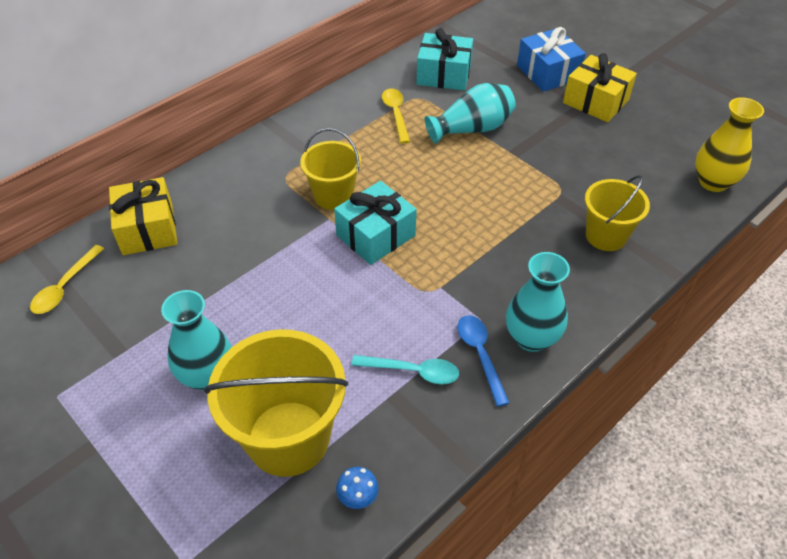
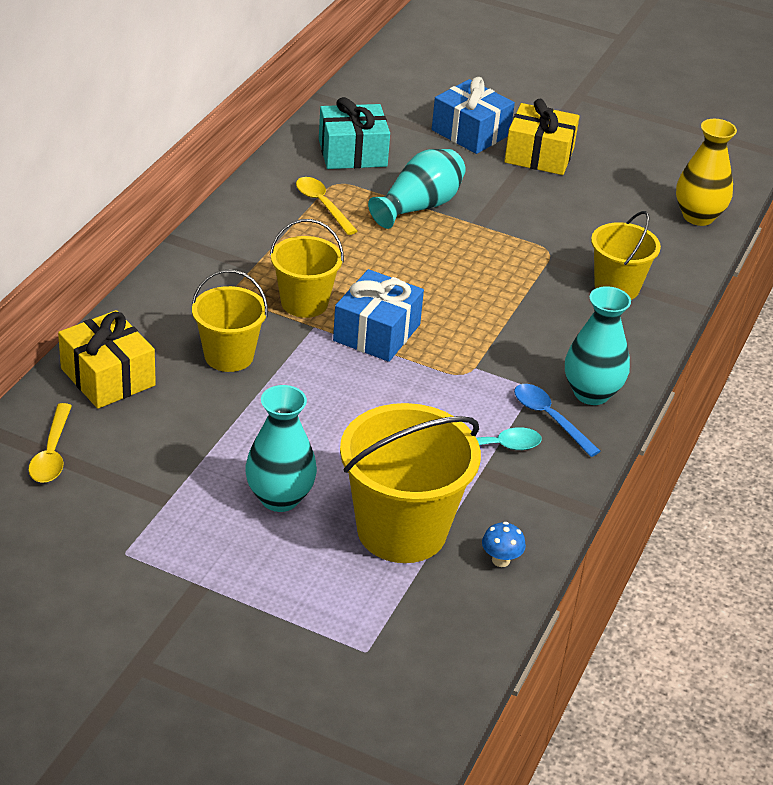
camera: 25 degrees left, 10 degrees down
(248, 231) = (229, 356): none -> yellow bucket
(375, 235) = (376, 332): turquoise gift -> blue gift

